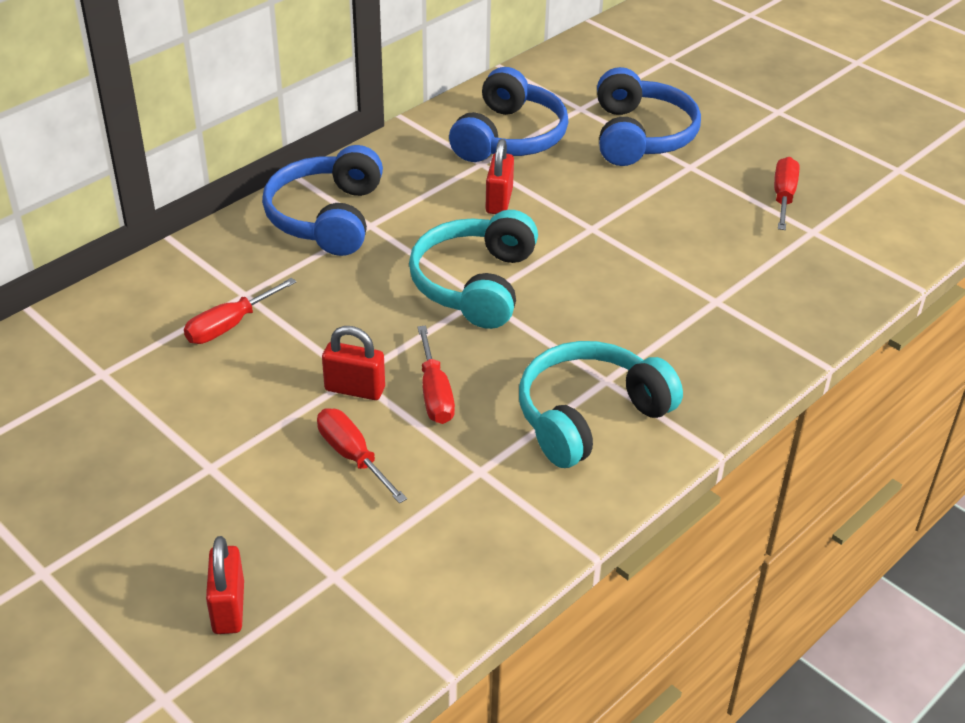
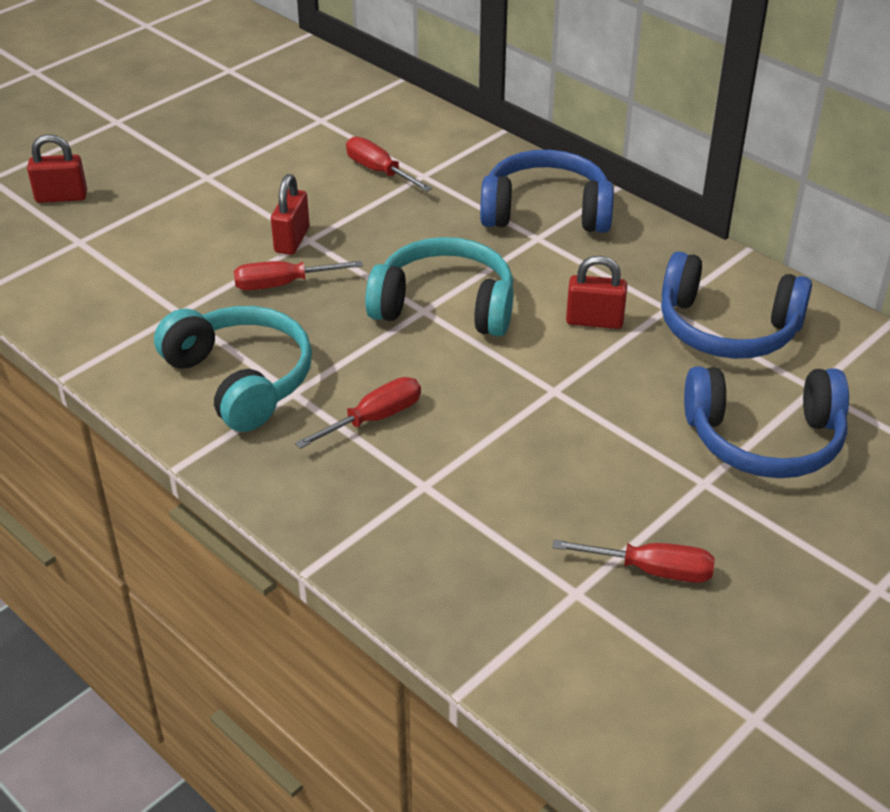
camera: 90 degrees right, 0 degrees up
(353, 456) = (208, 243): red screwdriver -> red screwdriver (374, 419)

